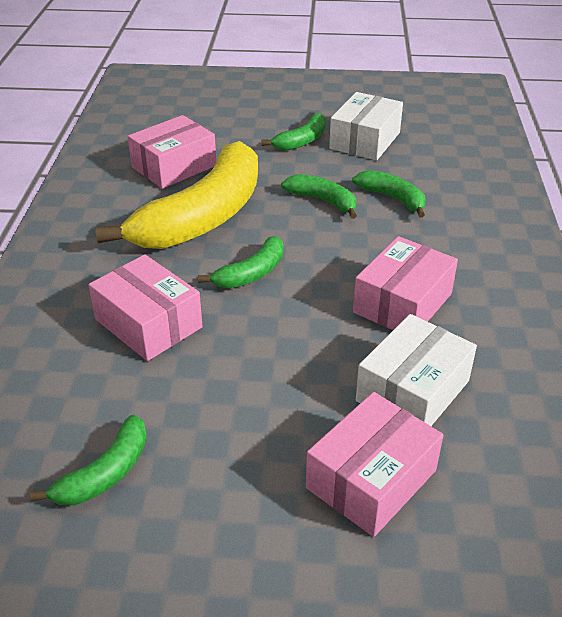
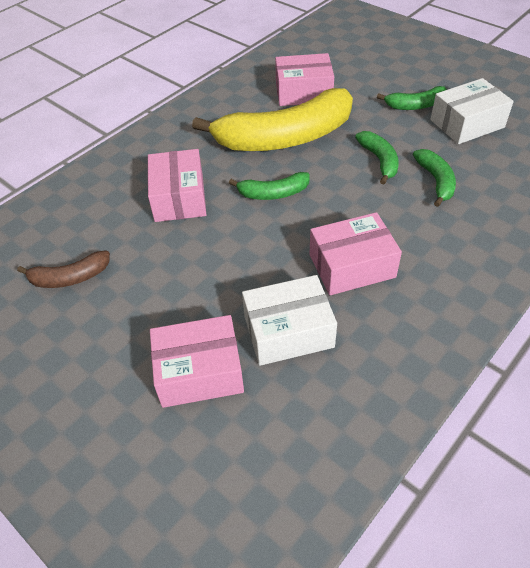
camera: 40 degrees right, 10 degrees up
(105, 473) = (70, 277): green banana -> brown banana

